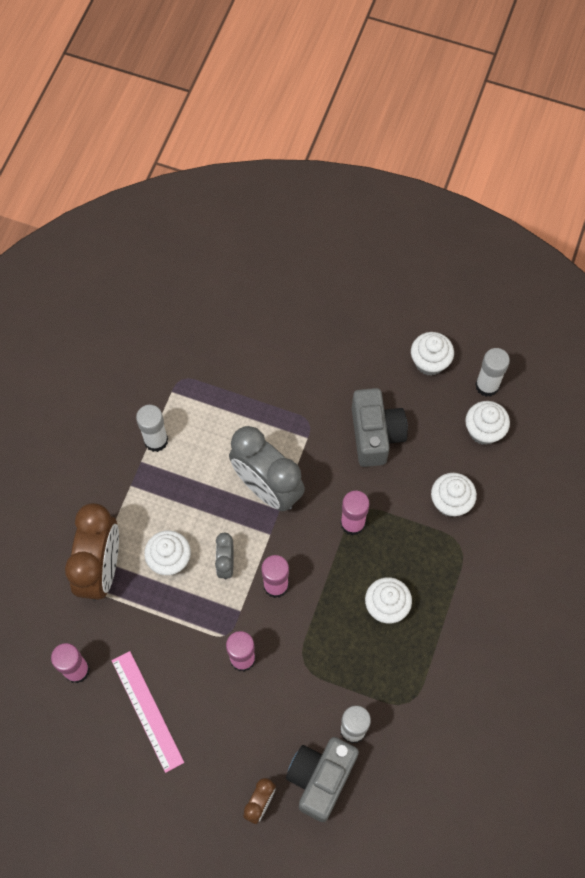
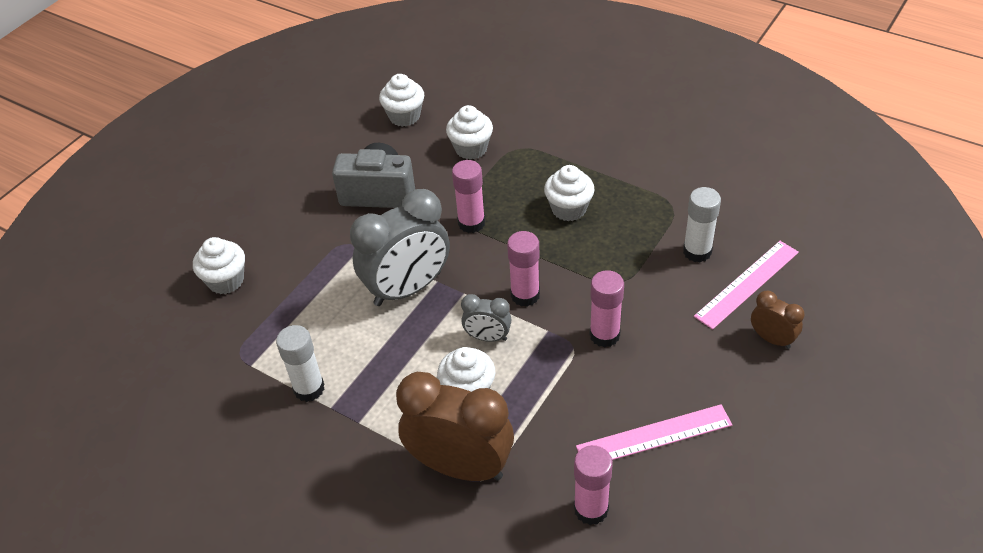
camera: 75 degrees left, 20 degrees down
(321, 778) = (747, 284): grey camera -> pink ruler
(429, 362) = (315, 143): white cupcake -> white cupcake (226, 281)
(487, 386) = (358, 108): white glue stick -> none

